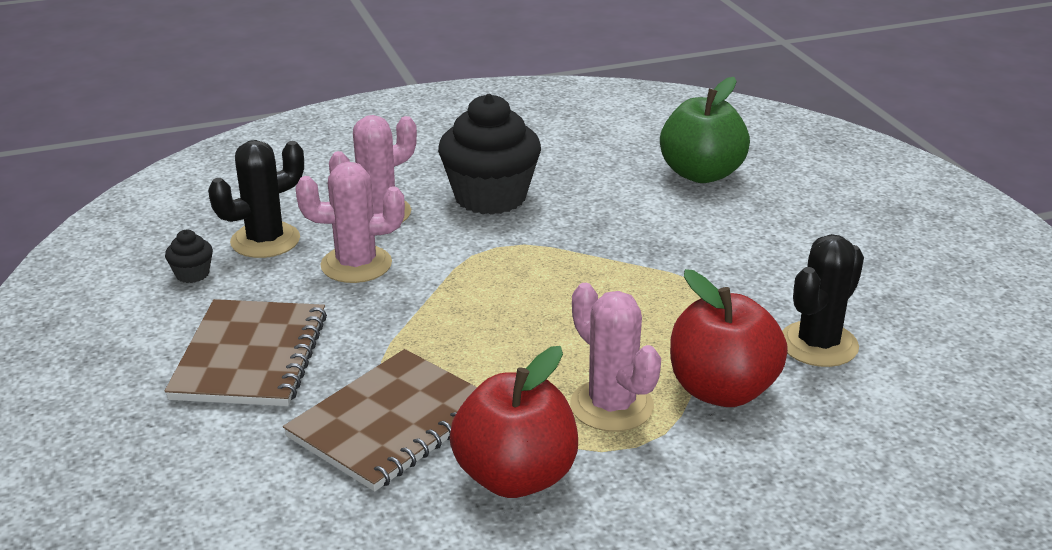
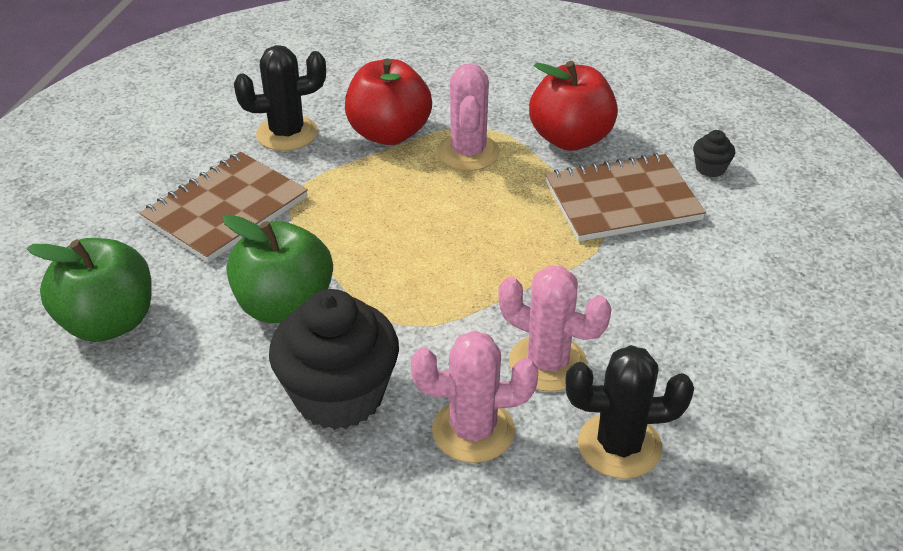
camera: 145 degrees left, 10 degrees up
(192, 274) = (718, 429): black cupcake -> black cupcake (710, 168)
(250, 356) = (699, 300): brown notebook -> brown notebook (226, 209)
(598, 224) = (285, 306): none -> green apple

